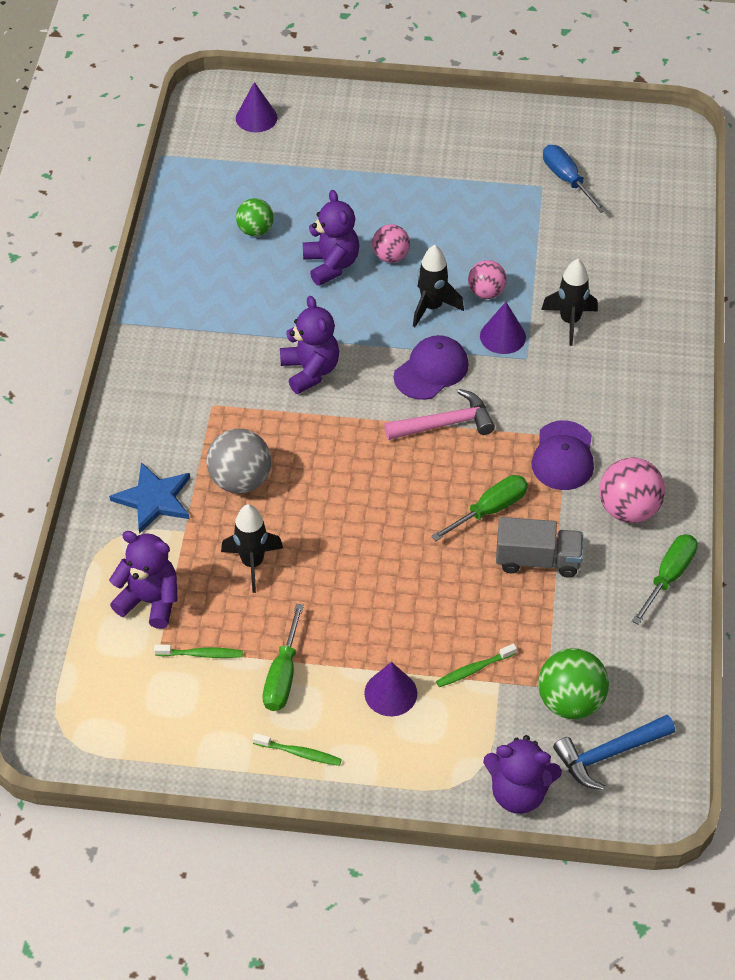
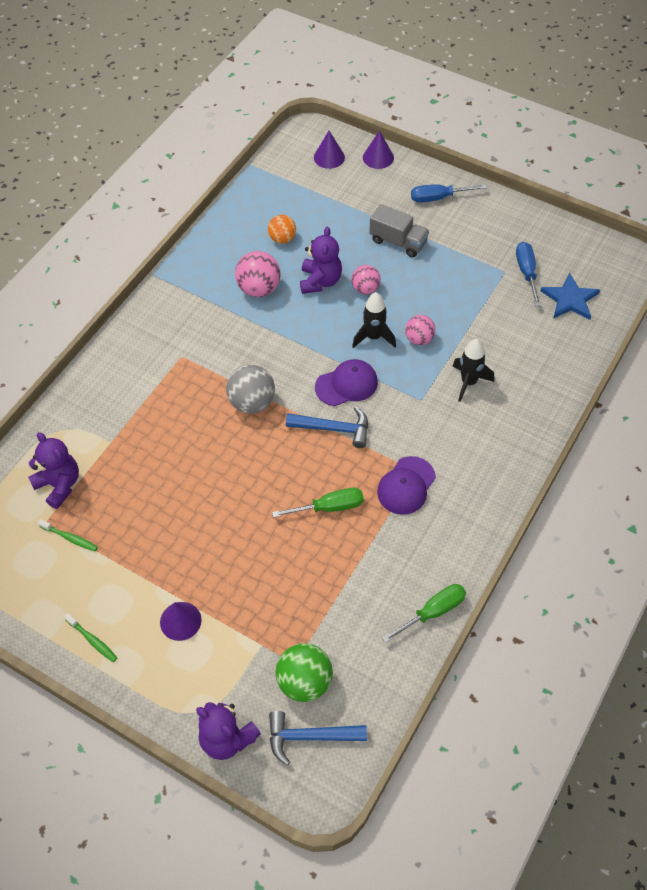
camera: 25 degrees right, 5 degrees up
(154, 499) = (104, 411): blue star -> blue star (570, 299)
(240, 480) = (168, 419): grey ball -> grey ball (252, 402)
(252, 563) = (142, 483): black rocket -> none
(255, 230) = (282, 239): green ball -> orange ball
(283, 675) = (115, 576): green screwdriver -> none
(310, 371) = (261, 355): purple teddy bear -> none
(417, 126) = (438, 198): none -> blue screwdriver
(445, 424) = (334, 429): pink hammer -> blue hammer
(474, 669) = (249, 627): green toothbrush -> none
(502, 336) = (412, 377): purple cone -> purple cone (378, 157)
(537, 560) = (342, 560): grey truck -> grey truck (398, 242)
(628, 509) = (432, 546): pink ball -> pink ball (259, 289)

